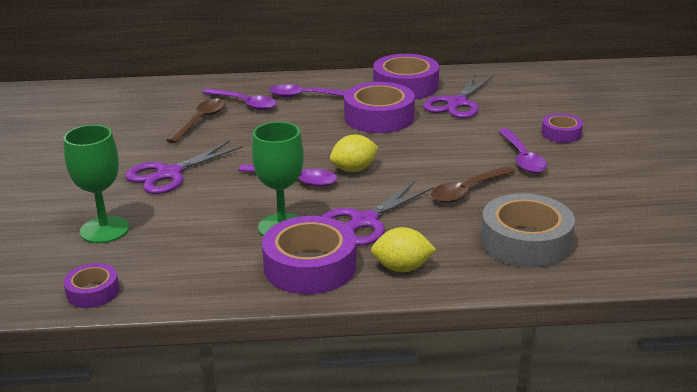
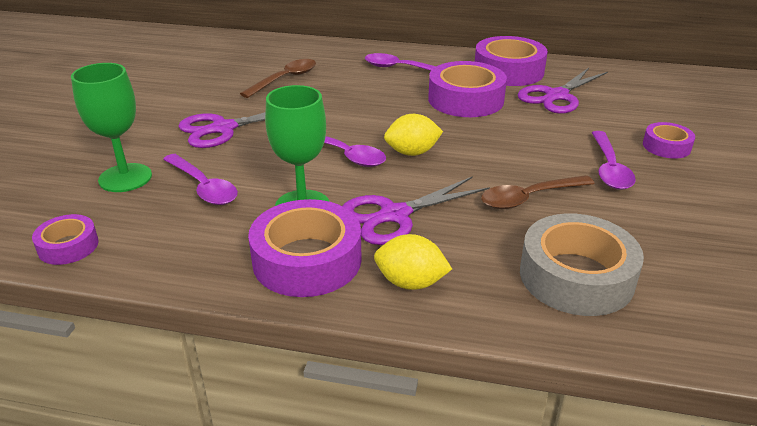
camera: 15 degrees right, 5 degrees up
(244, 103) = (336, 68): purple spoon -> purple spoon (203, 187)

